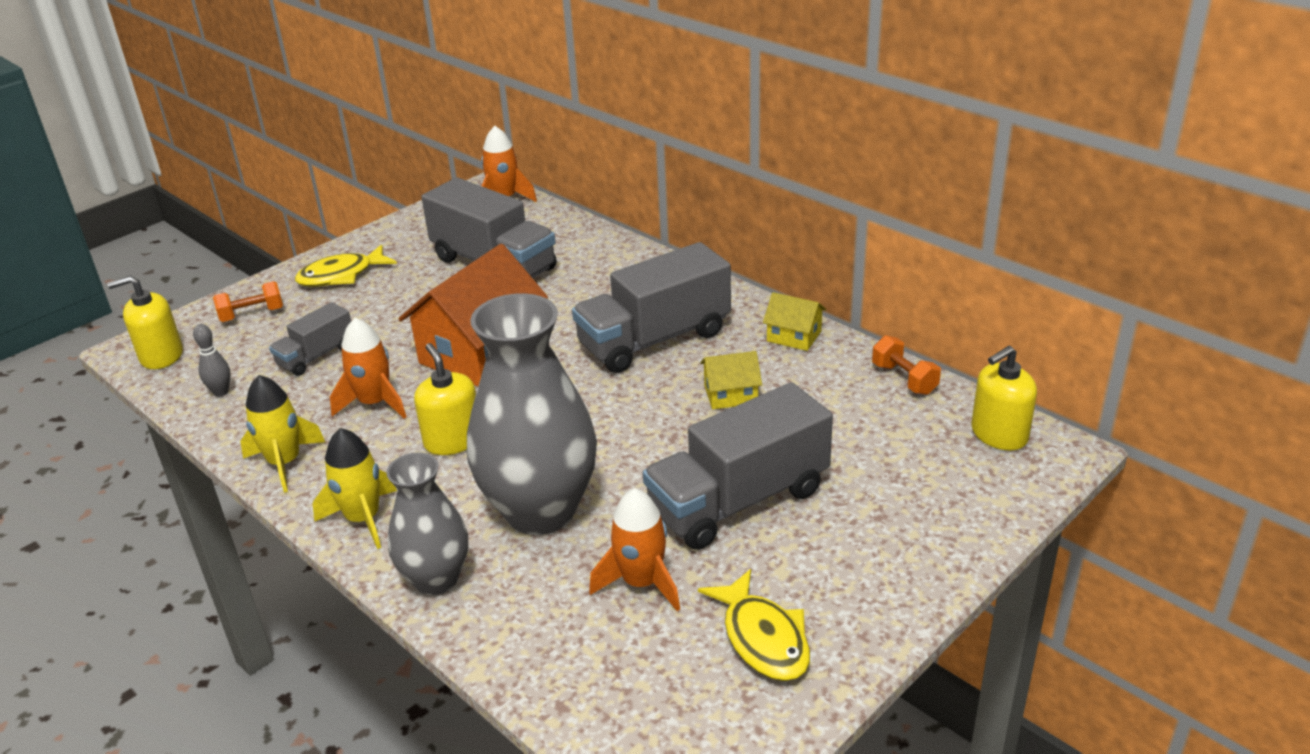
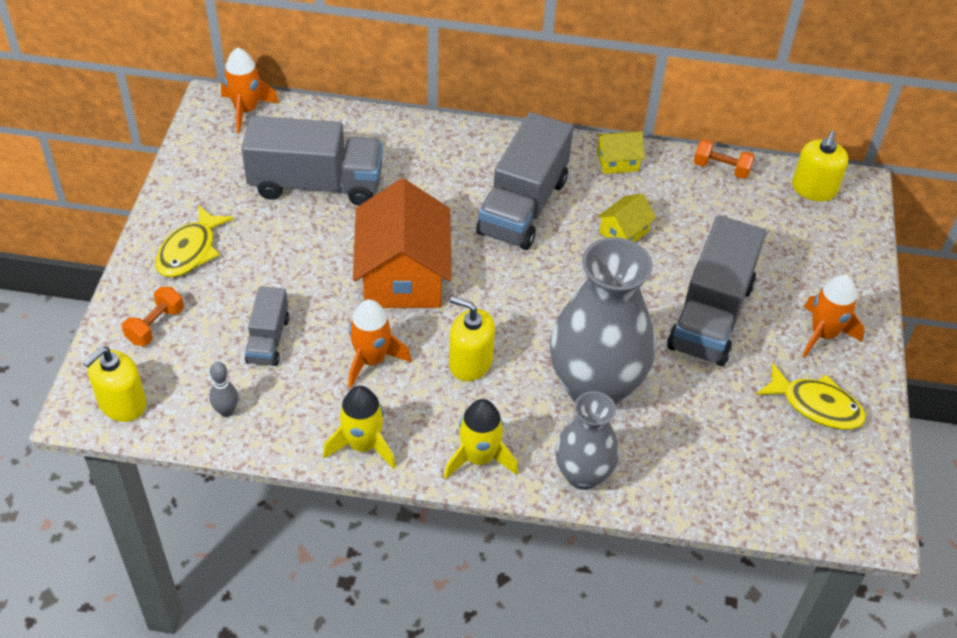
camera: 40 degrees left, 15 degrees up
(641, 583) = (712, 406): orange rocket -> orange rocket (823, 334)

